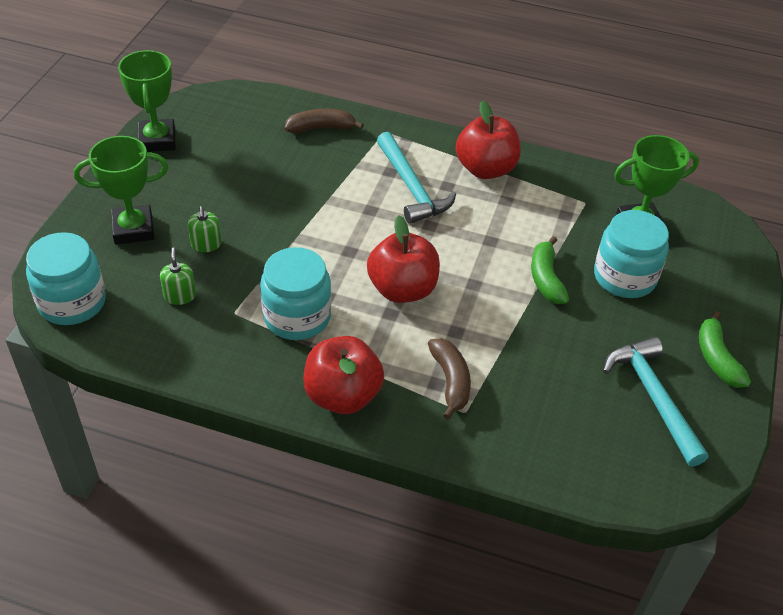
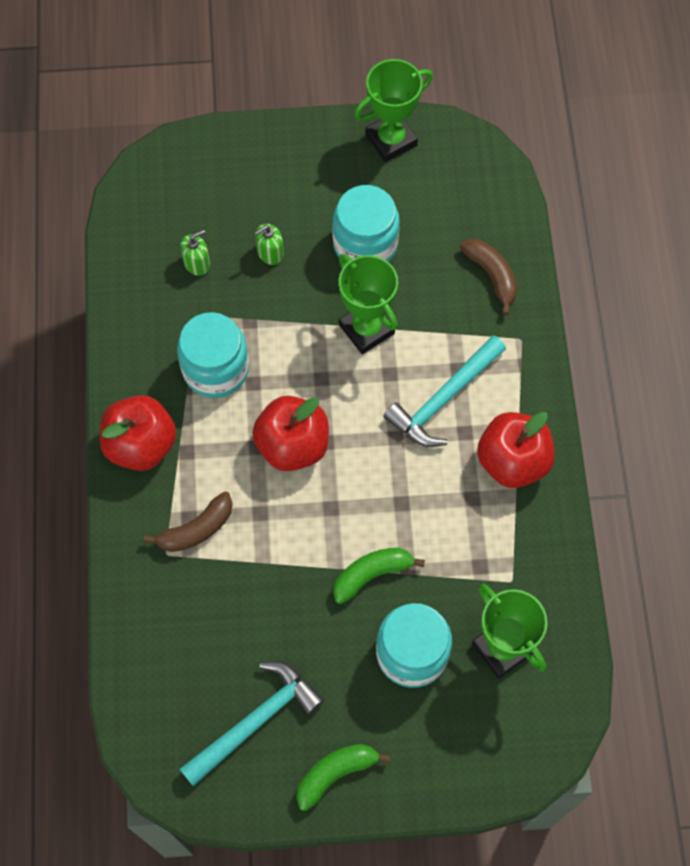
camera: 70 degrees right, 20 degrees up
(72, 302) = (151, 185): turquoise jar -> turquoise jar (365, 244)
(133, 229) = (260, 184): green trophy -> green trophy (366, 329)

